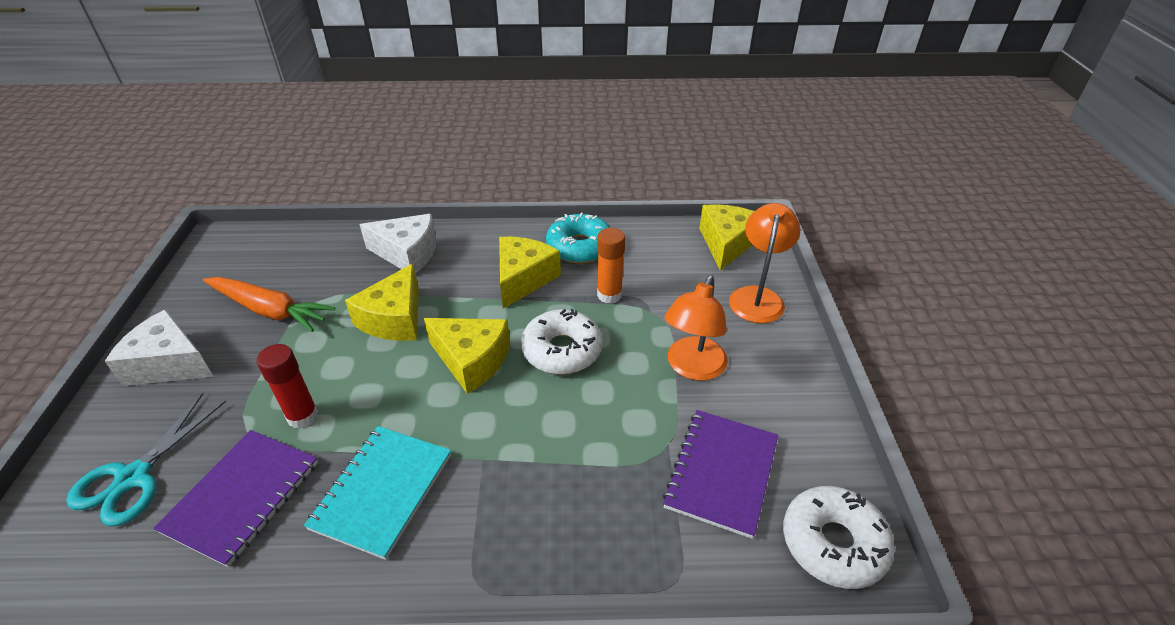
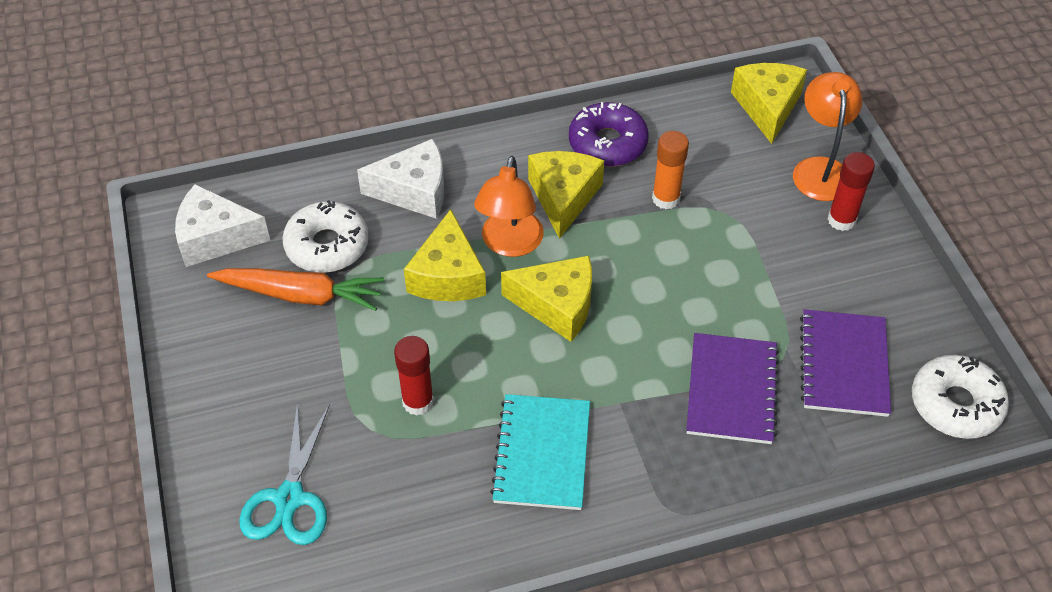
camera: 15 degrees left, 10 degrees up
(169, 364) = (234, 379): white cheese -> white cheese (215, 238)
(242, 497) = (411, 490): purple notebook -> purple notebook (731, 390)
(562, 350) = (644, 274): white donut -> white donut (327, 245)
(580, 247) = (607, 143): turquoise donut -> purple donut
(692, 368) = (782, 265): orange lamp -> orange lamp (510, 244)
(763, 340) = (841, 220): none -> red glue stick

